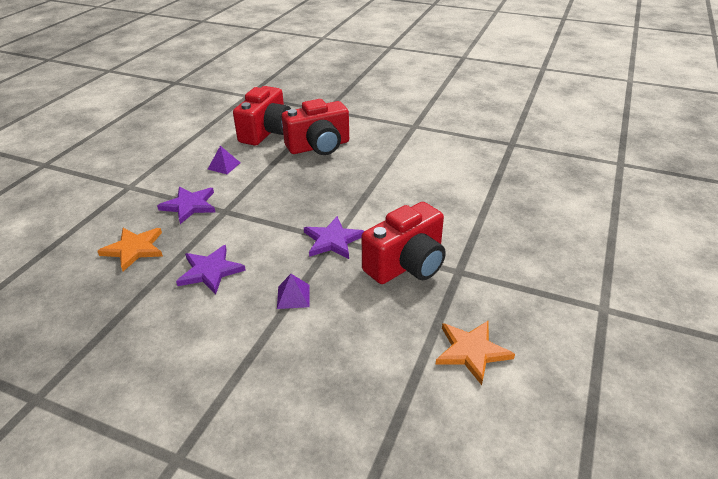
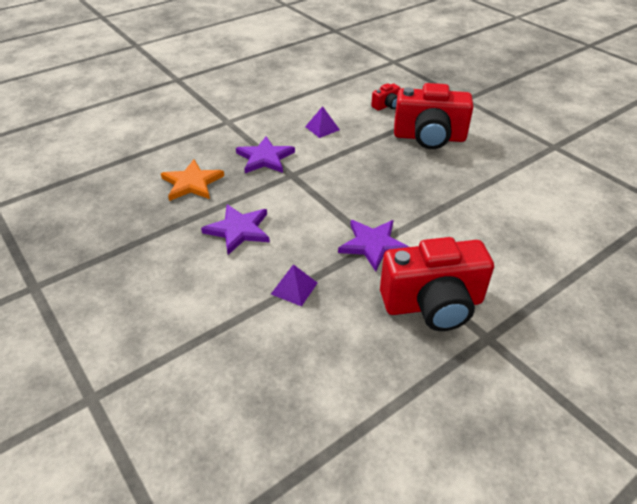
camera: 30 degrees right, 5 degrees up
(267, 132) = (387, 106): red camera -> red camera, size x0.44
(471, 351) = (436, 439): orange star -> none

